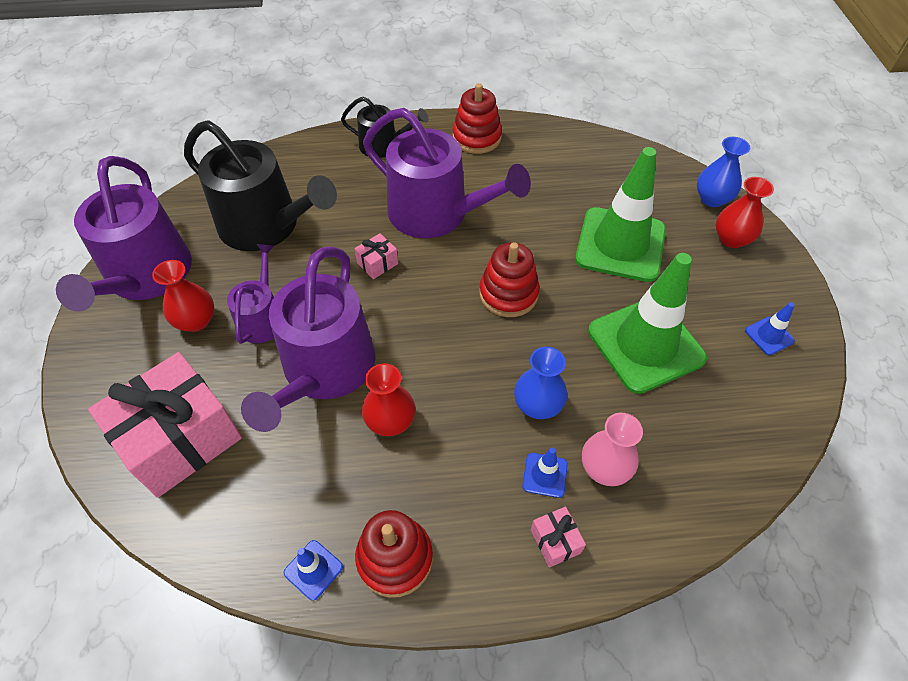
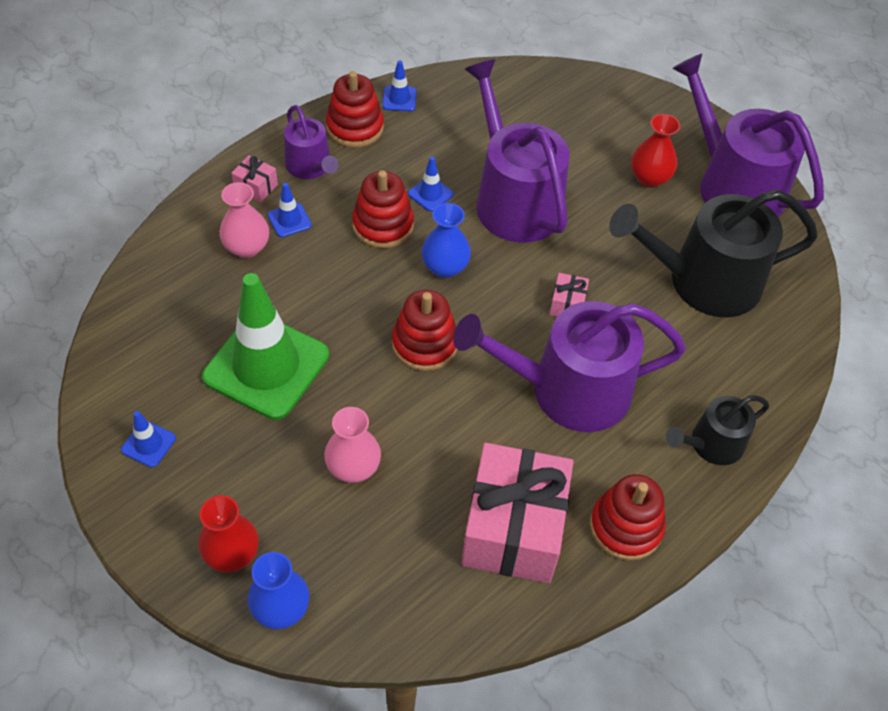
camera: 140 degrees right, 0 degrees up
(180, 439) = (559, 111): pink gift -> pink gift (513, 528)
(262, 317) = (605, 208): purple watering can -> purple watering can (310, 167)
(390, 421) = (430, 194): red vase -> blue traffic cone
(460, 415) = (383, 225): none -> red stacking toy
(537, 405) = (328, 263): blue vase -> blue vase (445, 267)
(620, 244) = (353, 467): green traffic cone -> pink vase

